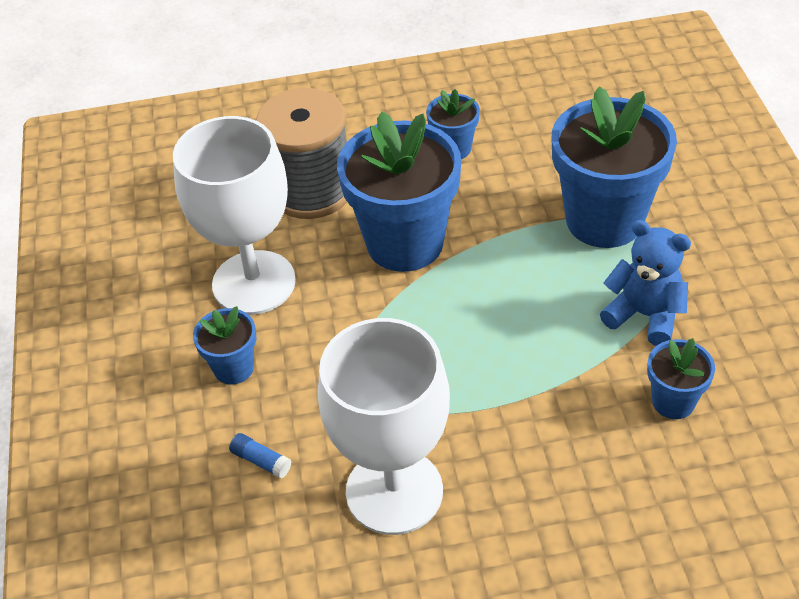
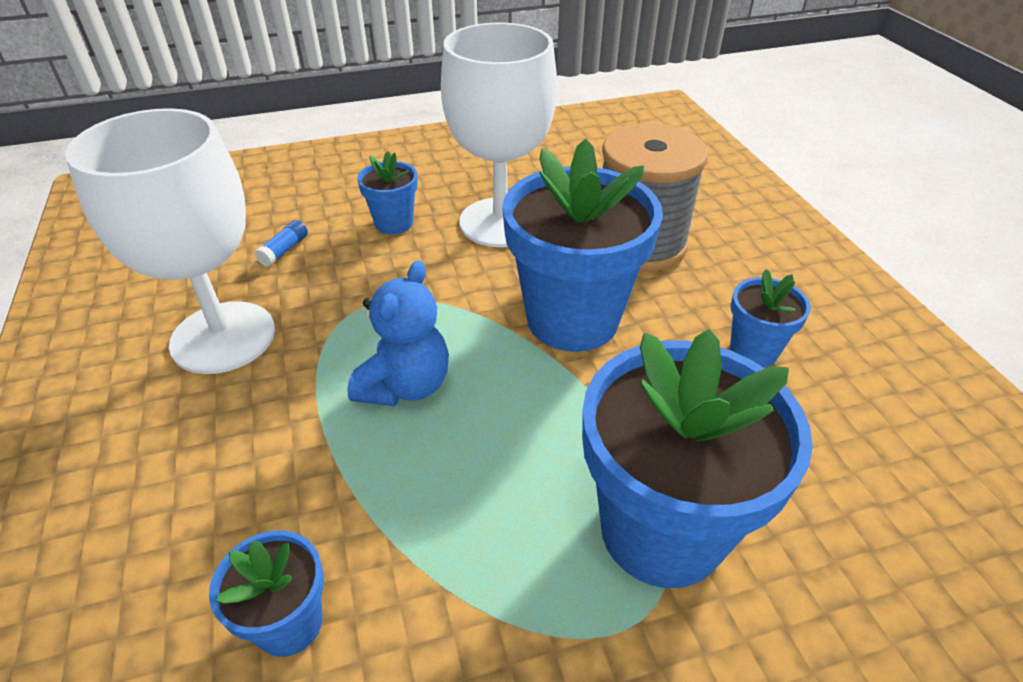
camera: 80 degrees right, 5 degrees down
(644, 315) = (464, 585): blue teddy bear -> blue teddy bear (405, 386)

